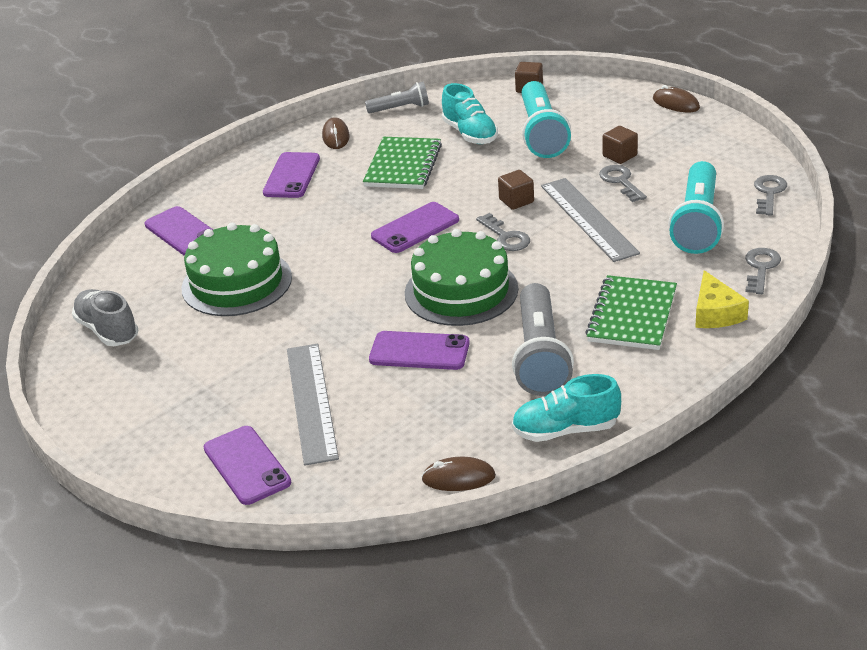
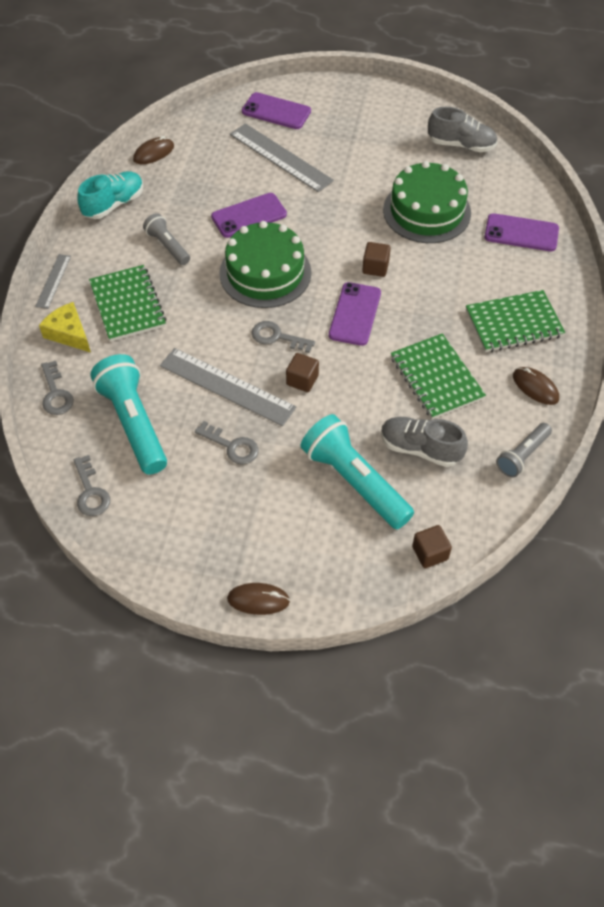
camera: 140 degrees right, 20 degrees up
(291, 176) = (513, 323): purple phone -> green notebook
(470, 134) = (420, 449): turquoise shoe -> grey shoe
(540, 356) = (167, 246): grey flashlight -> grey flashlight, size x0.55
(620, 156) = (257, 482): brown cube -> brown cube (375, 267)
(702, 370) = (53, 281): none -> grey ruler

